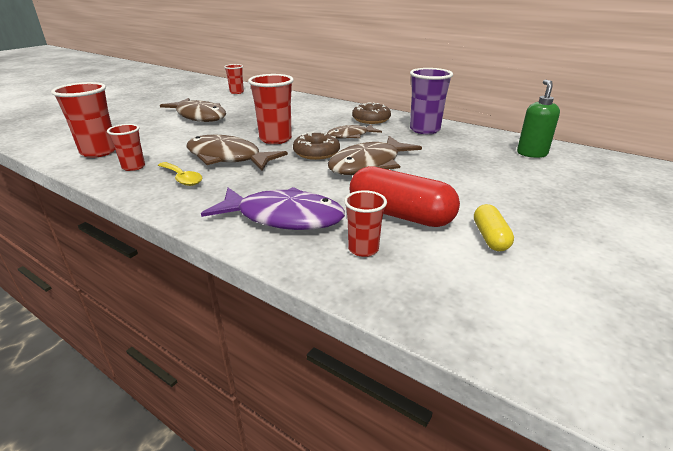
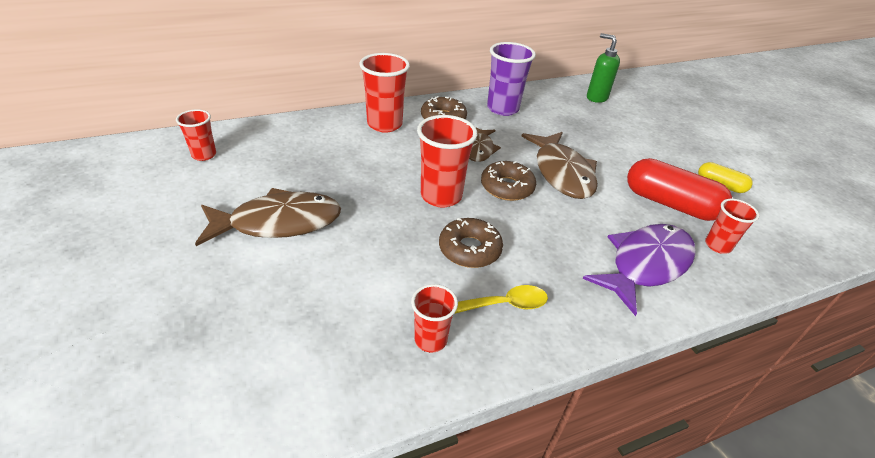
camera: 60 degrees left, 10 degrees up
(99, 152) = (329, 366): red cup -> red cup (384, 124)
(228, 158) = (469, 249): brown fish -> brown donut
(400, 215) = (670, 204): red capsule -> red capsule turned 60 degrees clockwise

